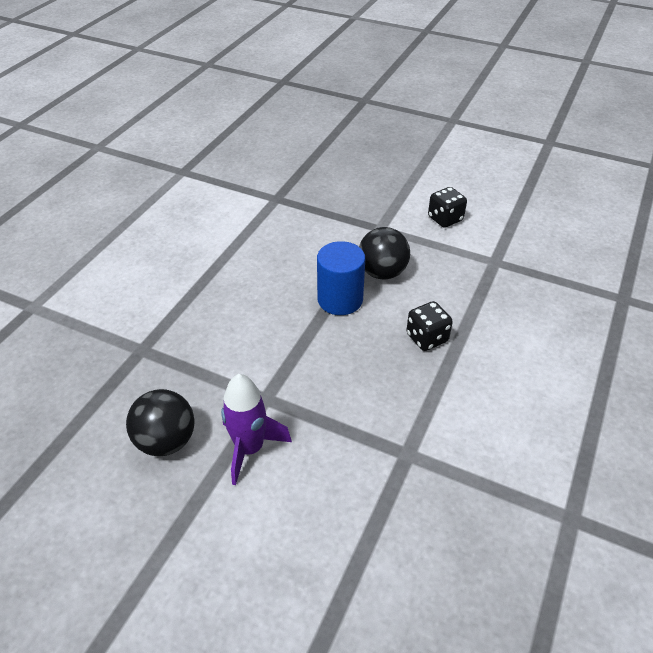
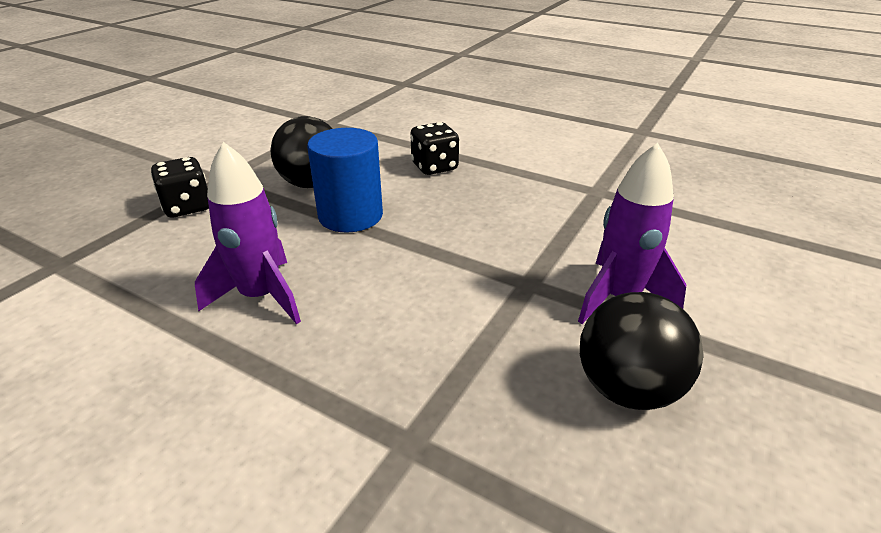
camera: 85 degrees left, 10 degrees down
(249, 277) = (261, 296): none -> purple rocket
(445, 219) = (235, 139): black dice -> black dice (187, 207)

